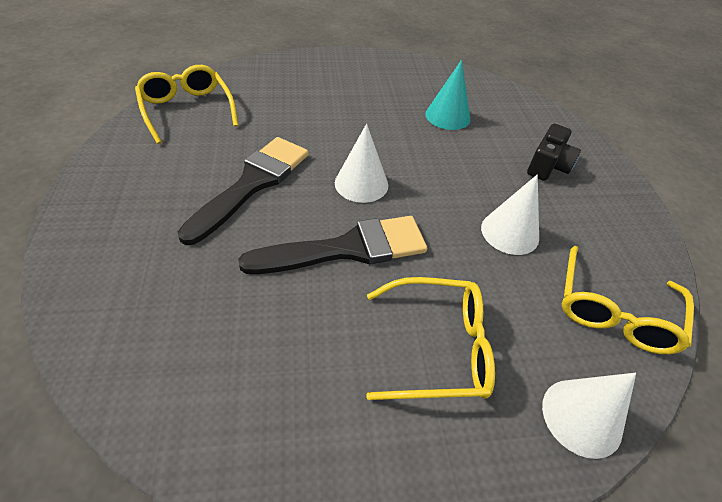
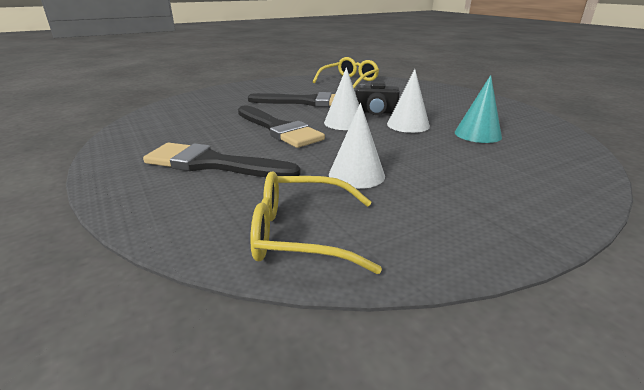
camera: 70 degrees right, 20 degrees down
(438, 347) = (213, 164): yellow glasses -> black brush
(548, 166) = (486, 183): black camera -> black camera (376, 112)
(581, 417) = (169, 223): white cone -> white cone (408, 125)

